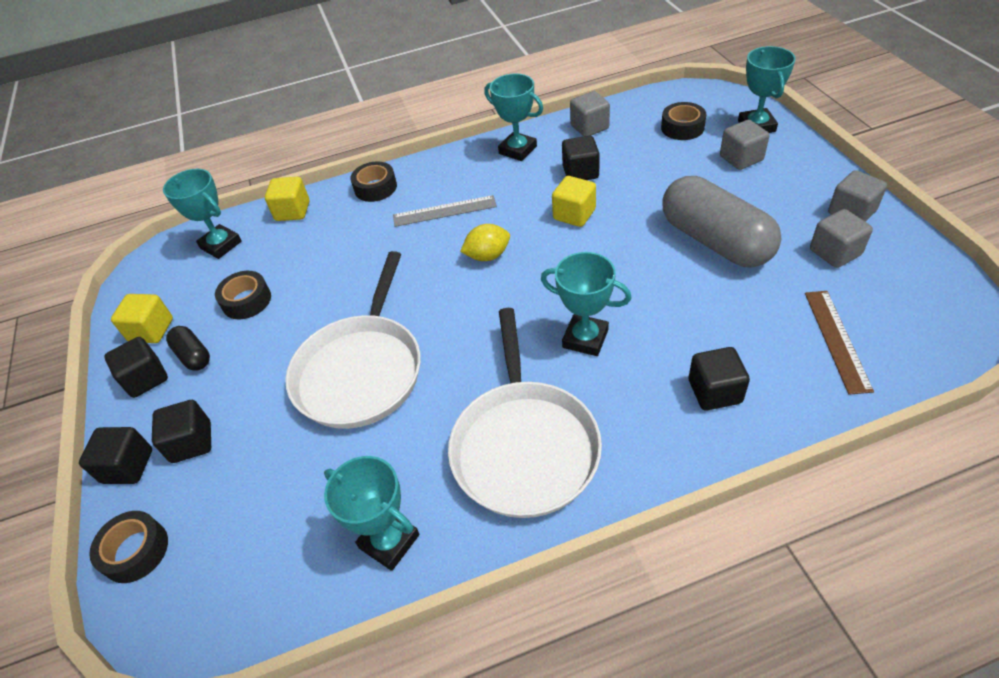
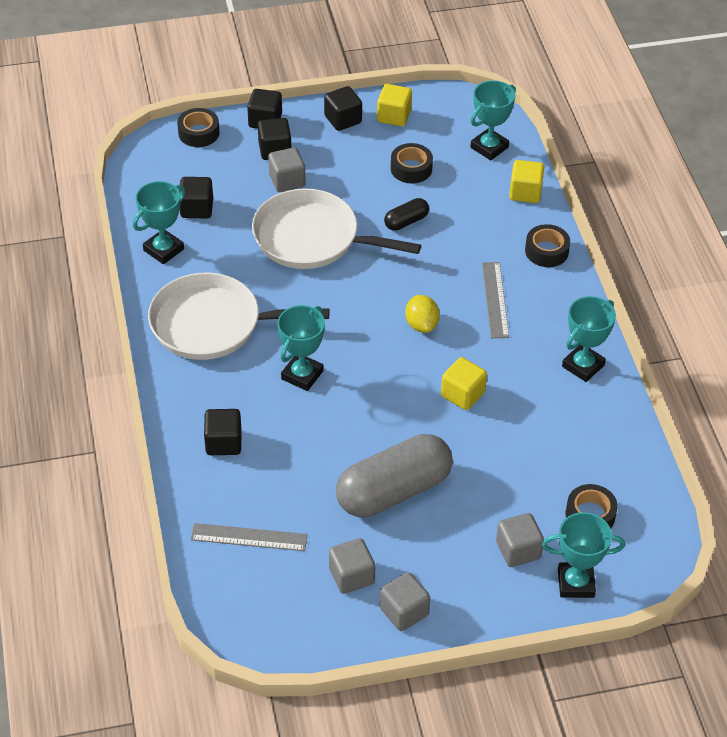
camera: 90 degrees right, 0 degrees up
(193, 355) = (358, 143): black capsule -> black capsule (406, 221)
(580, 172) = (529, 411): black cube -> black cube (197, 208)
(589, 127) = (611, 433): grey cube -> grey cube (287, 181)
(837, 340) = (249, 537): brown ruler -> grey ruler

